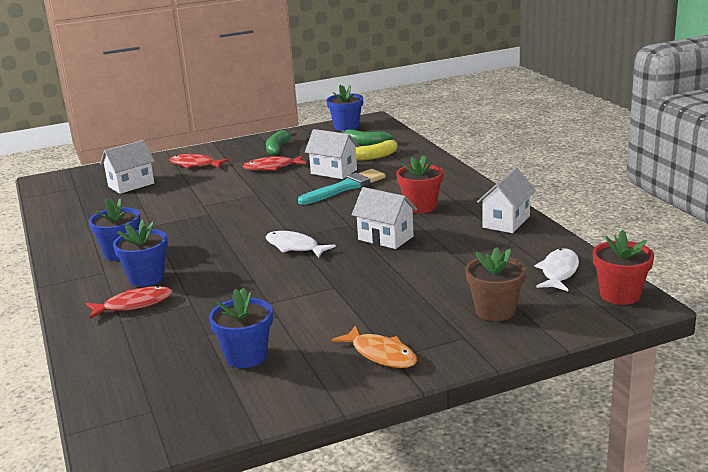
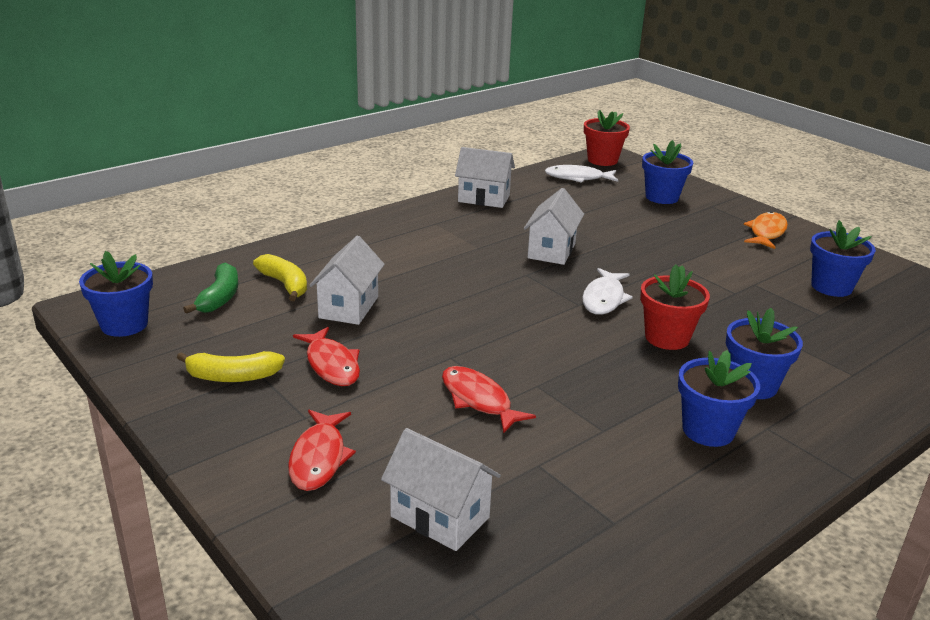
camera: 110 degrees left, 5 degrees up
(134, 305) = (816, 375): red fish -> red fish (478, 400)
(278, 148) = (232, 377): green banana -> yellow banana
(345, 187) = (408, 291): turquoise brush -> none
(420, 207) = (459, 239): red flower pot -> red flower pot (667, 338)
(495, 311) = (662, 197): brown flower pot -> blue flower pot

